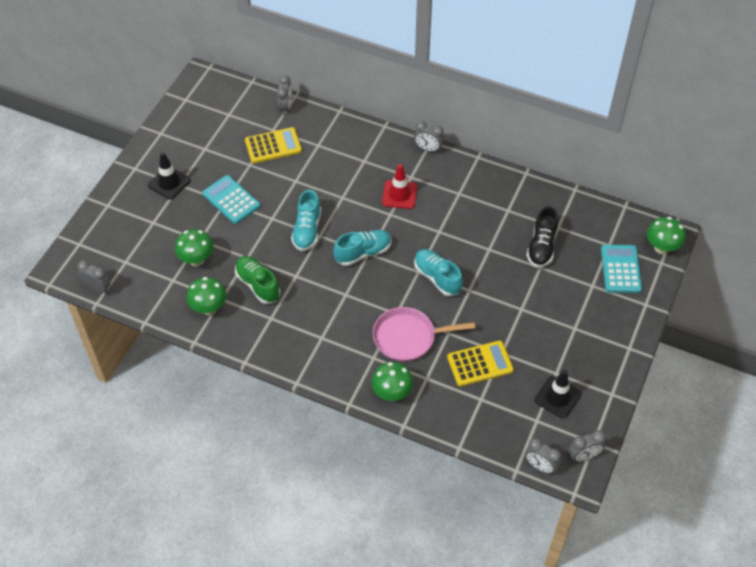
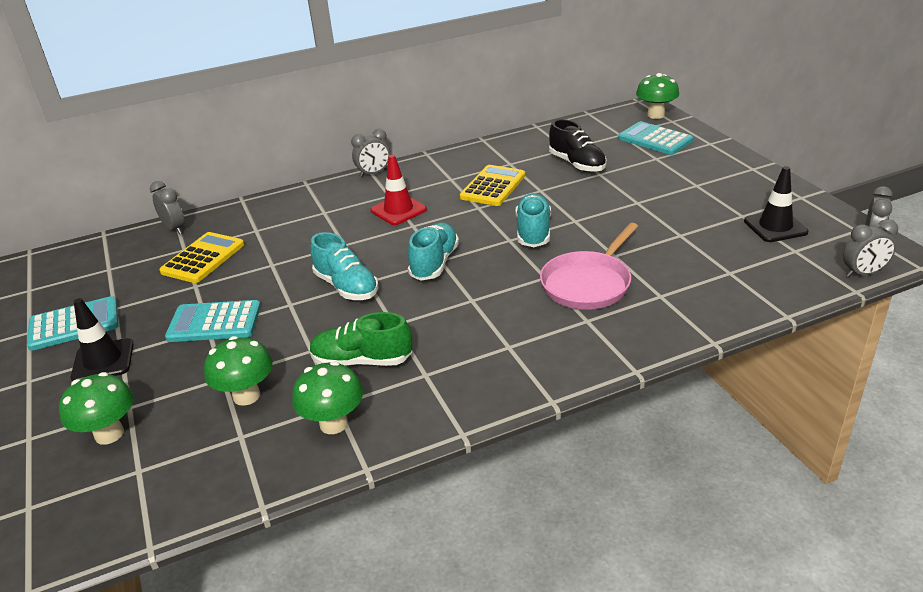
camera: 45 degrees left, 20 degrees down
(98, 288) = (129, 529): grey clock -> none
(180, 145) = (74, 324): none -> turquoise calculator
(392, 393) = (655, 330): green mushroom -> green mushroom (109, 434)
(437, 277) = (533, 232): turquoise shoe -> turquoise shoe turned 90 degrees clockwise
(480, 364) = (680, 253): yellow calculator -> yellow calculator (493, 186)

